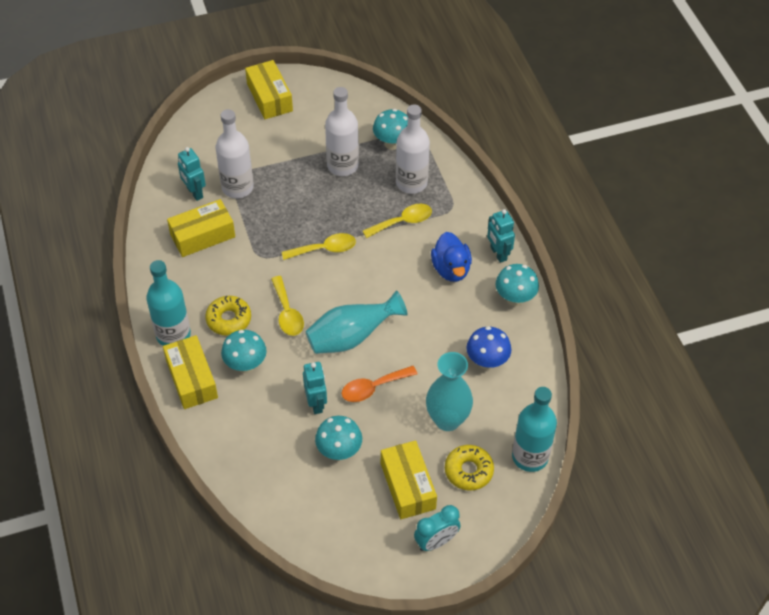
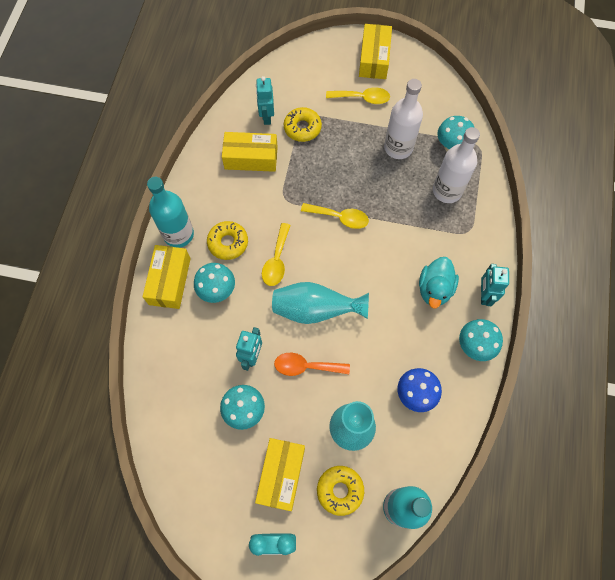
camera: 30 degrees right, 15 degrees up
(237, 187) = (302, 128): white bottle -> yellow donut
(403, 222) = (418, 224): yellow spoon -> yellow spoon (362, 98)
(451, 269) = (434, 289): blue duck -> turquoise duck

